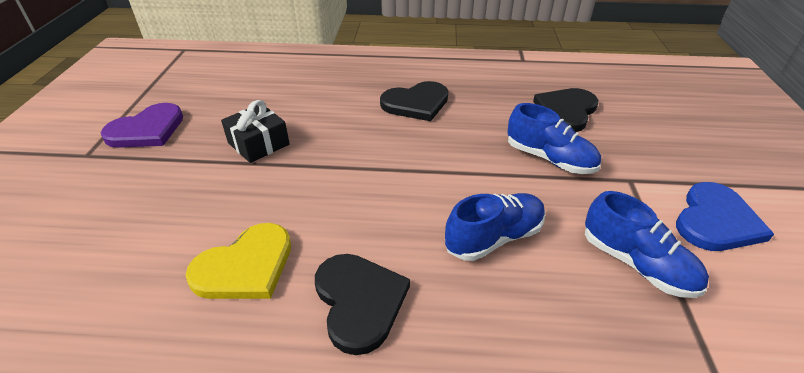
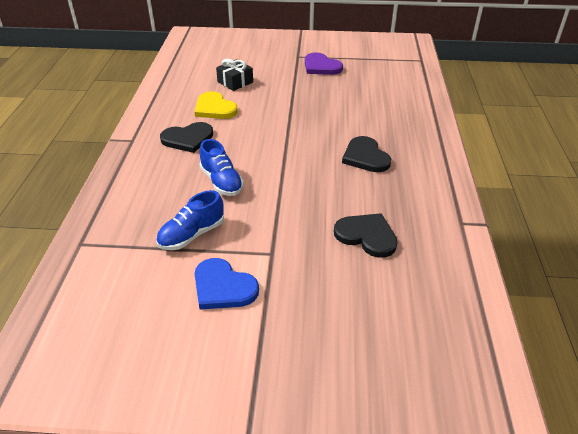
camera: 90 degrees right, 0 degrees up
(258, 143) = (310, 100): black gift -> black gift (235, 82)
(549, 159) = (297, 215): blue shoe -> none

